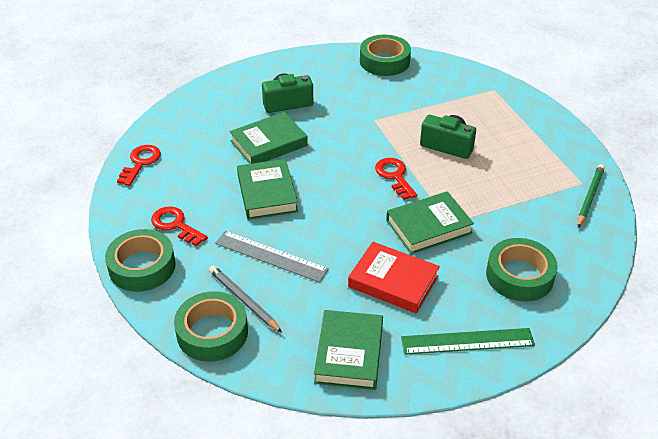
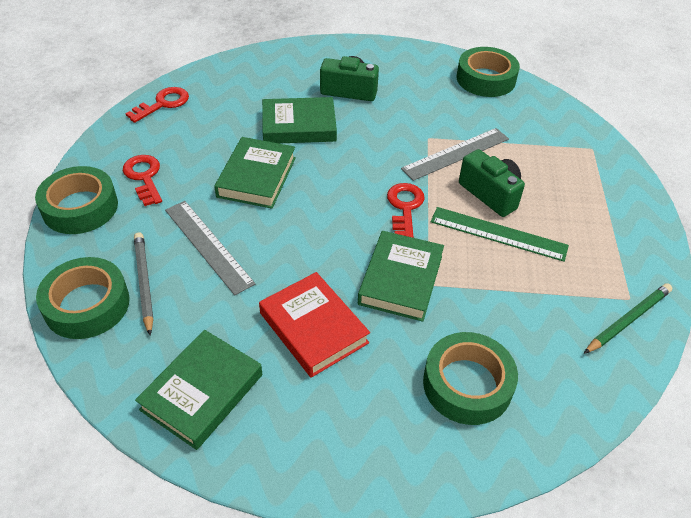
camera: 25 degrees right, 5 degrees up
(403, 125) = (456, 154): none -> grey ruler
(429, 227) = (401, 280): green book -> green book turned 75 degrees counterclockwise
(467, 341) = (344, 439): green ruler -> green ruler (498, 234)

